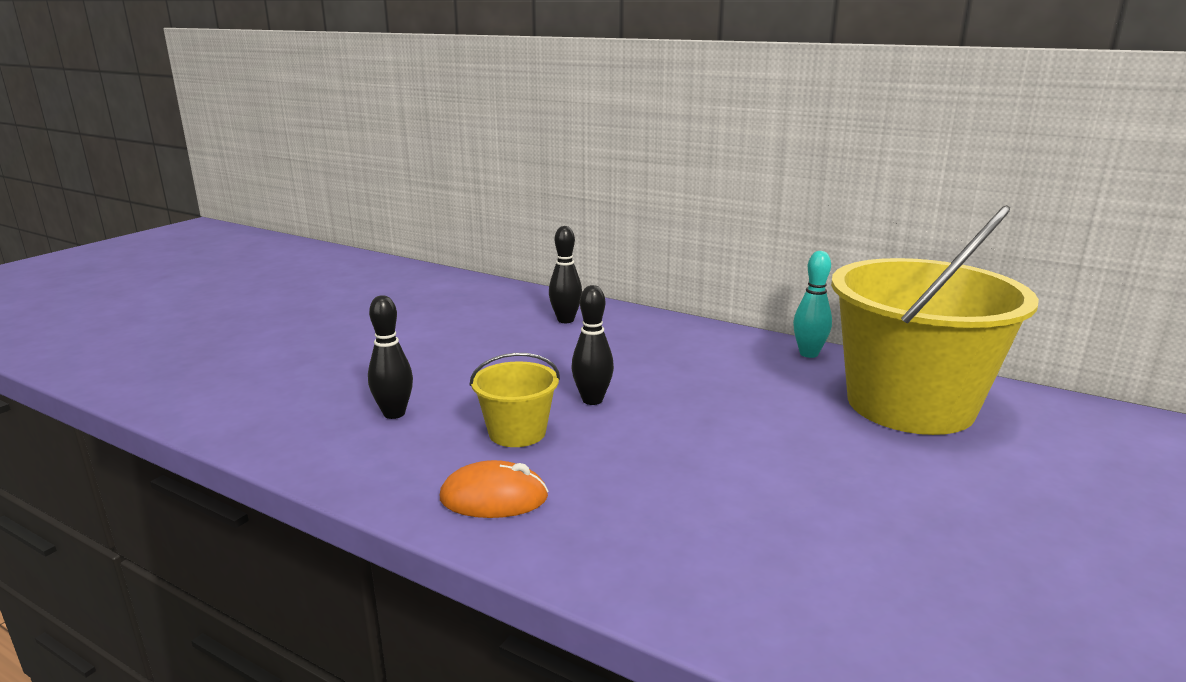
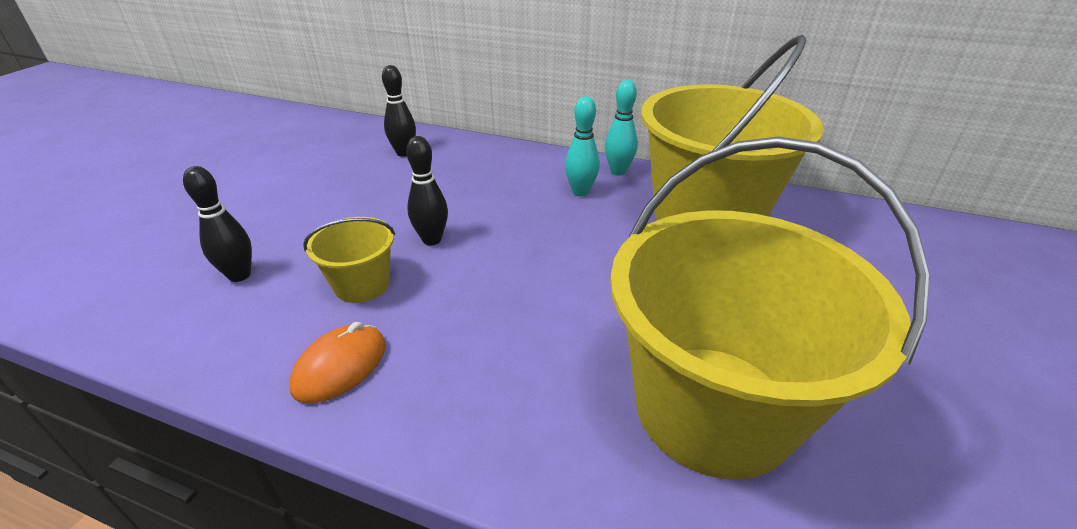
camera: 10 degrees left, 15 degrees up
(494, 498) = (340, 366): orange mouse -> orange mouse turned 45 degrees counterclockwise
(762, 370) = (580, 192): none -> turquoise bowling pin
(893, 575) = (713, 408): none -> yellow bucket

